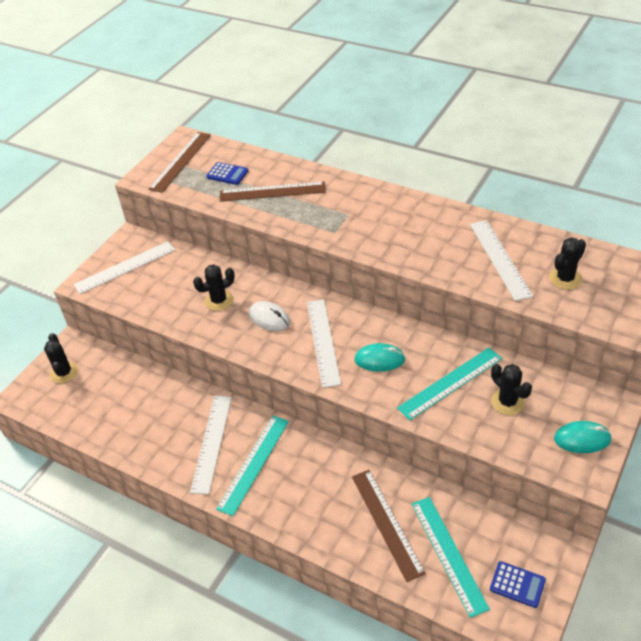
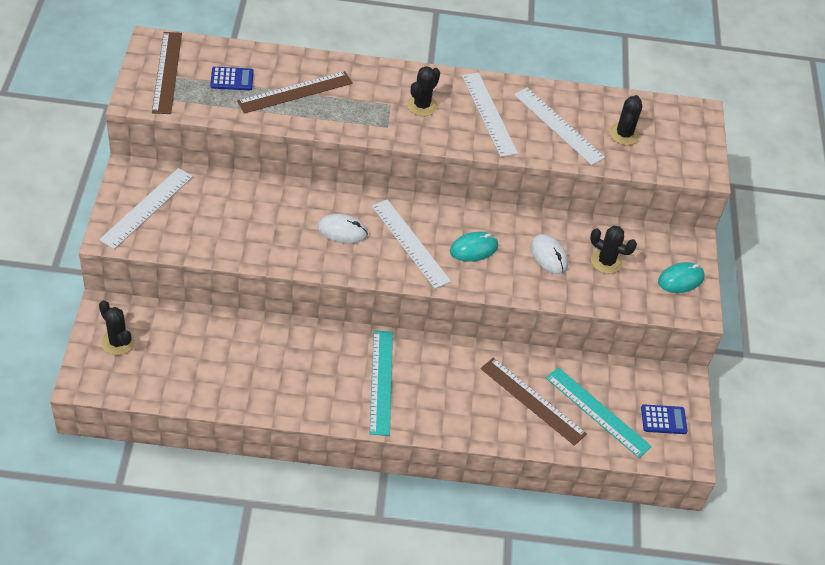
camera: 35 degrees left, 5 degrees up
(212, 443) = (327, 373): white ruler -> white ruler (489, 114)
(219, 300) = (278, 223): black cactus -> black cactus (422, 105)
(450, 383) = (549, 256): turquoise ruler -> white mouse

